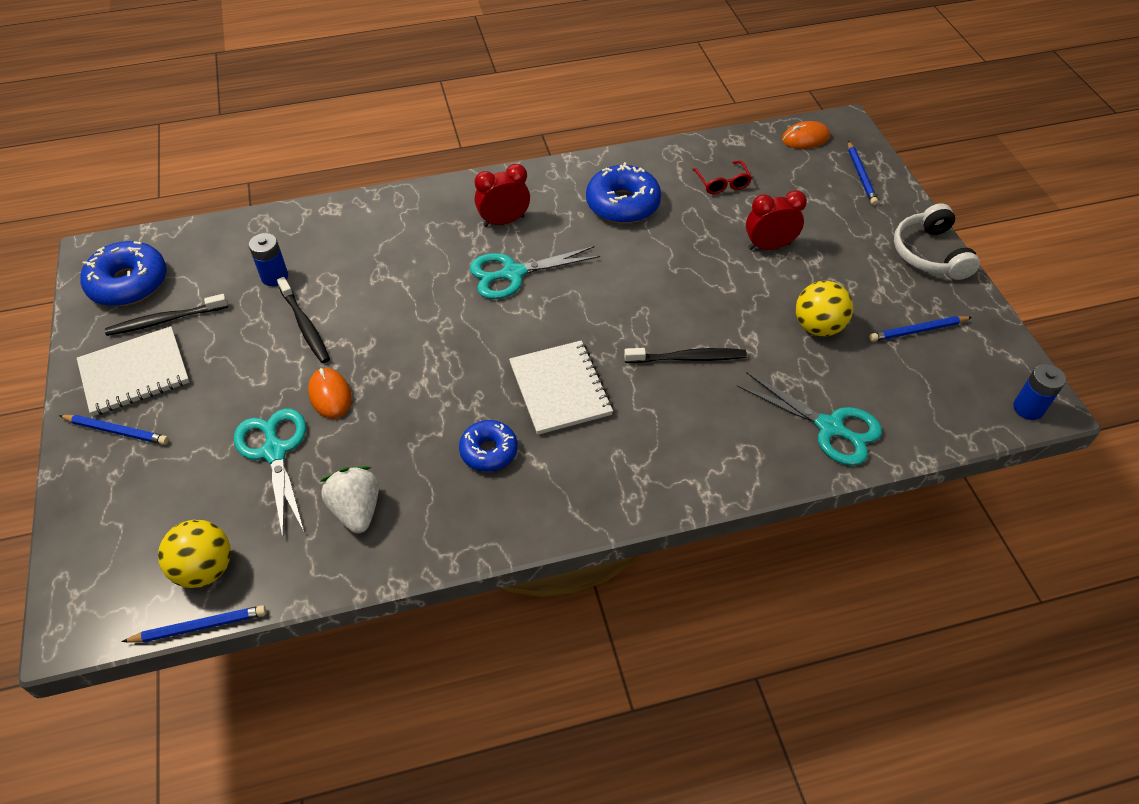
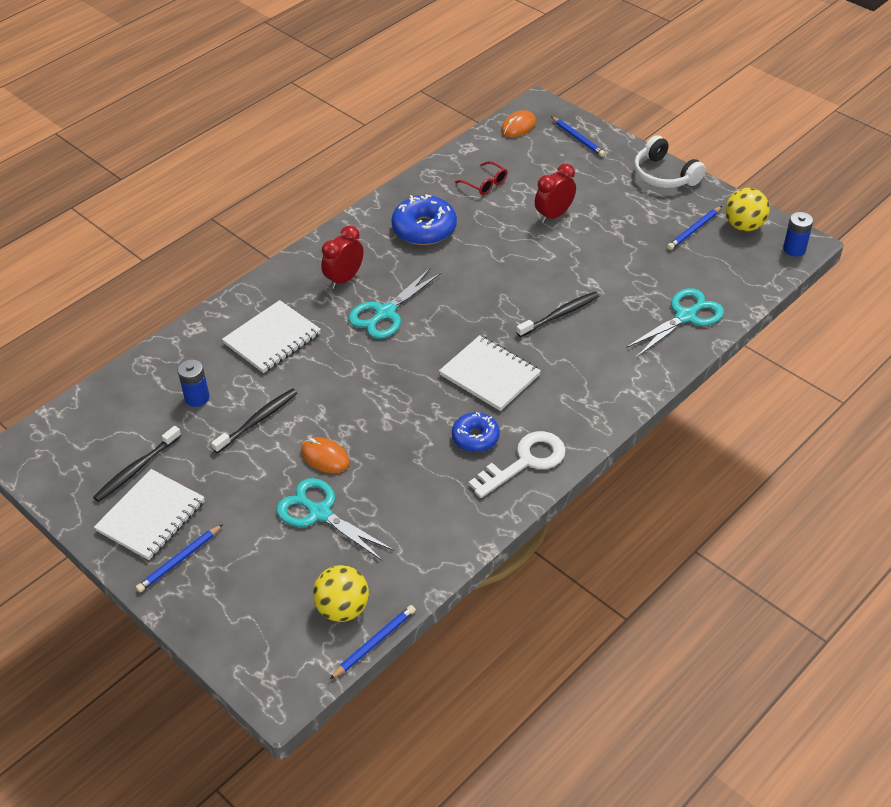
camera: 30 degrees left, 5 degrees down
(117, 431) = (179, 560): blue pencil -> blue pencil turned 150 degrees clockwise
(129, 283) = (74, 457): blue donut -> none
(305, 326) = (258, 420): black toothbrush -> black toothbrush turned 75 degrees counterclockwise
(356, 510) = (417, 518): white strawberry -> none
(388, 250) = (272, 338): none -> white notebook
(516, 506) = (525, 462): none -> white key
(818, 327) = (629, 255): yellow ball -> yellow ball (744, 226)
(830, 427) = (686, 316): turquoise scissors -> turquoise scissors turned 45 degrees counterclockwise

